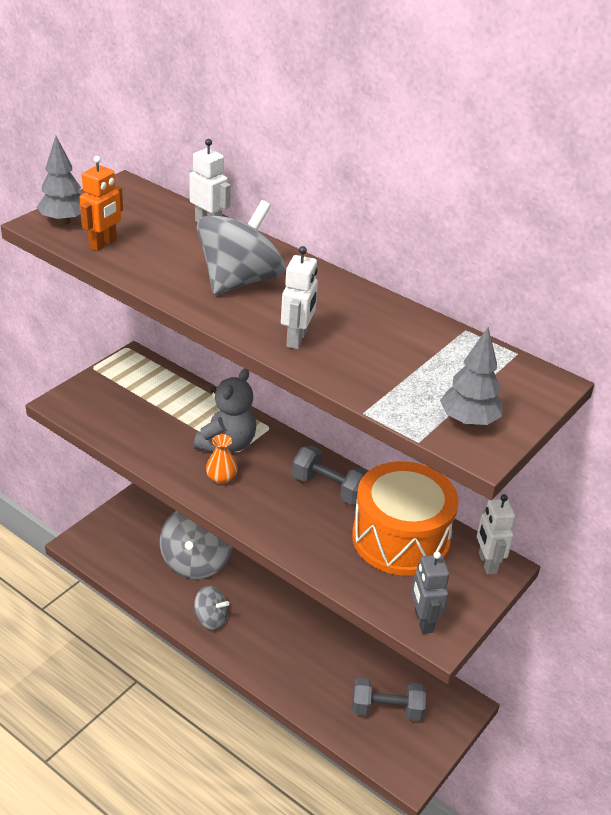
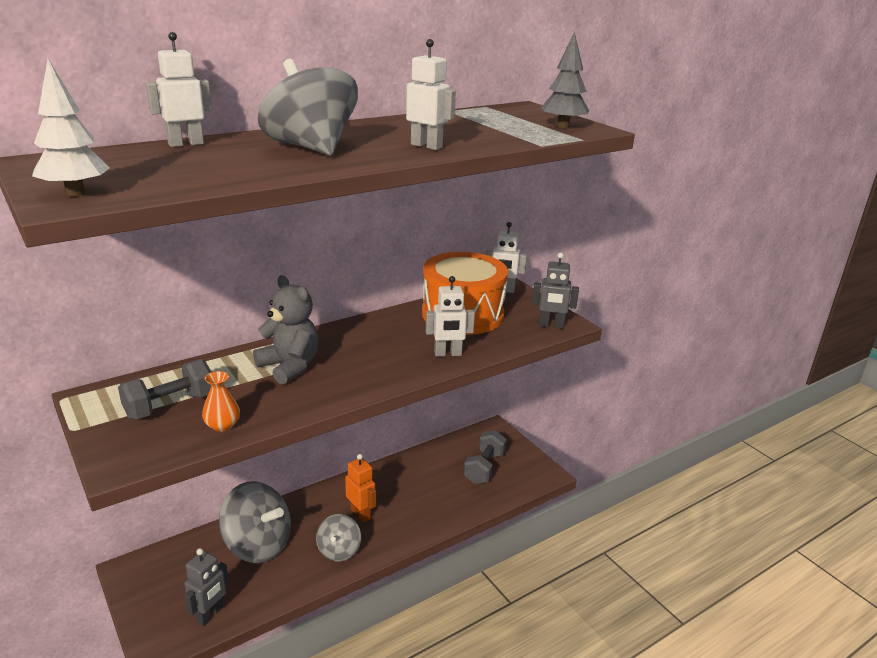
camera: 70 degrees left, 10 degrees down
(64, 221) = (75, 193): grey tree -> white tree
(103, 244) = (163, 183): orange robot -> orange robot (361, 514)
(113, 560) = (210, 614): none -> grey robot
(211, 619) = (339, 550): grey spinning top -> grey spinning top turned 150 degrees clockwise
(221, 478) = (337, 379): orange vase -> orange vase (222, 425)
(306, 543) = (448, 354): none -> white robot
(329, 488) = (387, 330): grey dumbbell -> grey dumbbell (170, 406)

